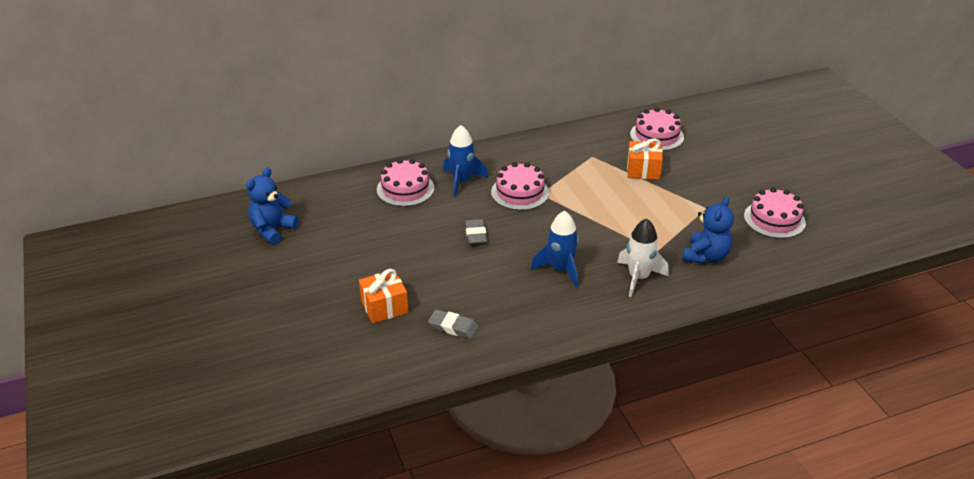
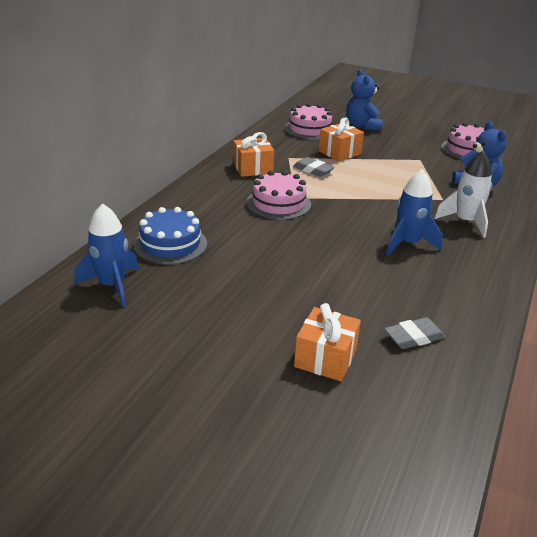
camera: 45 degrees left, 5 degrees down
(272, 230) = (75, 353): blue teddy bear -> blue teddy bear (362, 126)
(405, 189) = (170, 244): pink cake -> blue cake
(462, 181) = (214, 215): blue rocket -> blue rocket (112, 285)
(475, 235) = (298, 251): grey eraser -> grey eraser (313, 170)
(548, 154) = (253, 168): none -> orange gift

